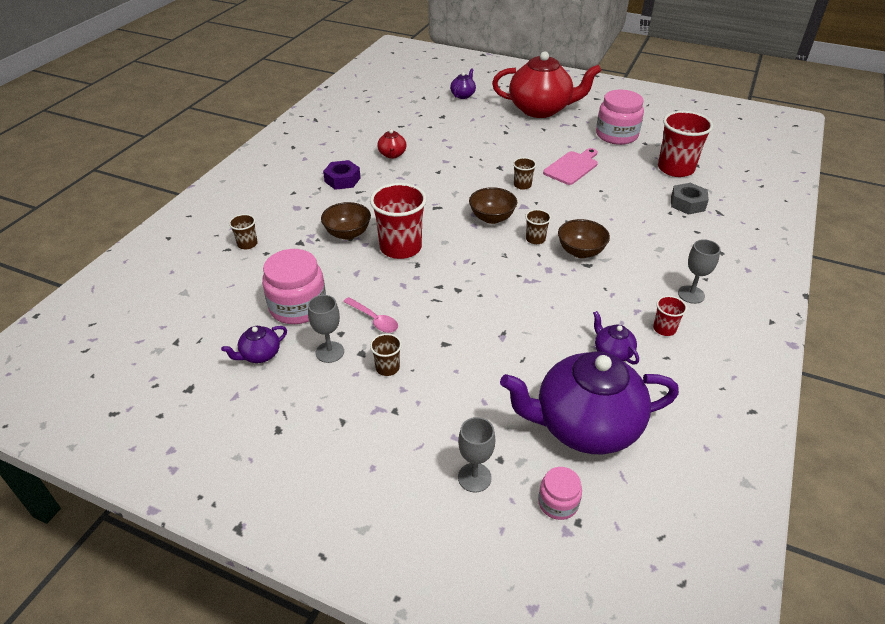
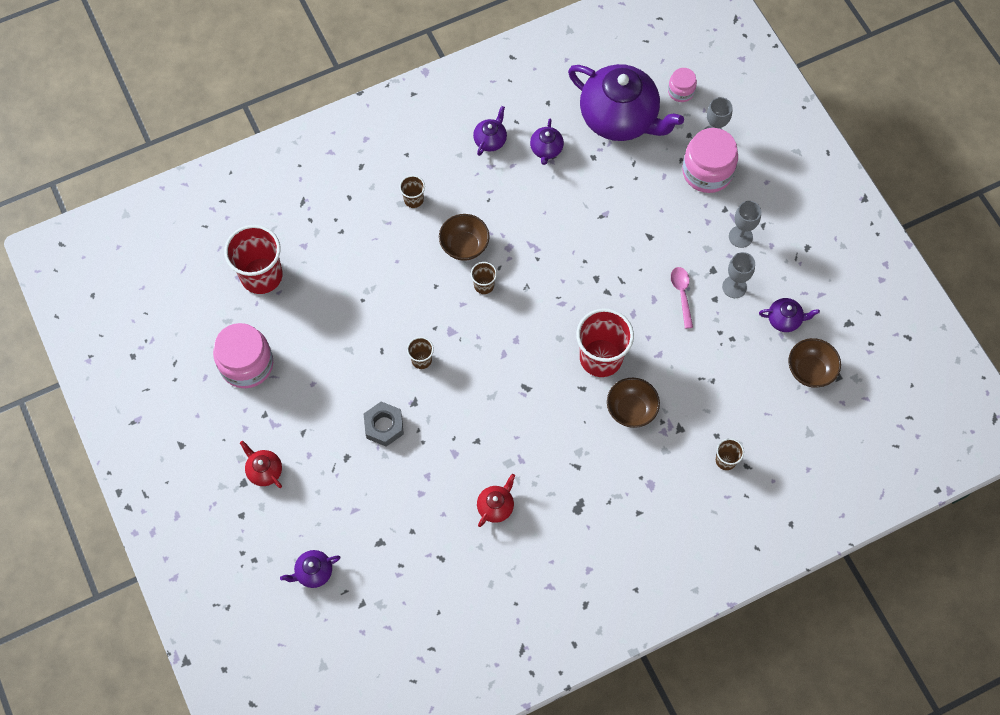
camera: 140 degrees left, 25 degrees up
(298, 306) = (729, 349): pink jar -> pink jar (707, 172)
(342, 180) = (578, 498): purple nut -> none
(387, 368) = (704, 245): brown cup -> brown cup (413, 199)
(492, 218) = (492, 337): brown bowl -> brown bowl (810, 370)
(540, 109) = (264, 471): red teapot -> red teapot, size x0.42
(572, 167) = (348, 350): pink cutting board -> none
(664, 329) = (490, 140): red cup -> purple teapot
(687, 203) = (313, 229): grey nut -> grey nut (384, 426)
(691, 294) = (435, 150): grey goblet -> grey goblet (740, 236)

